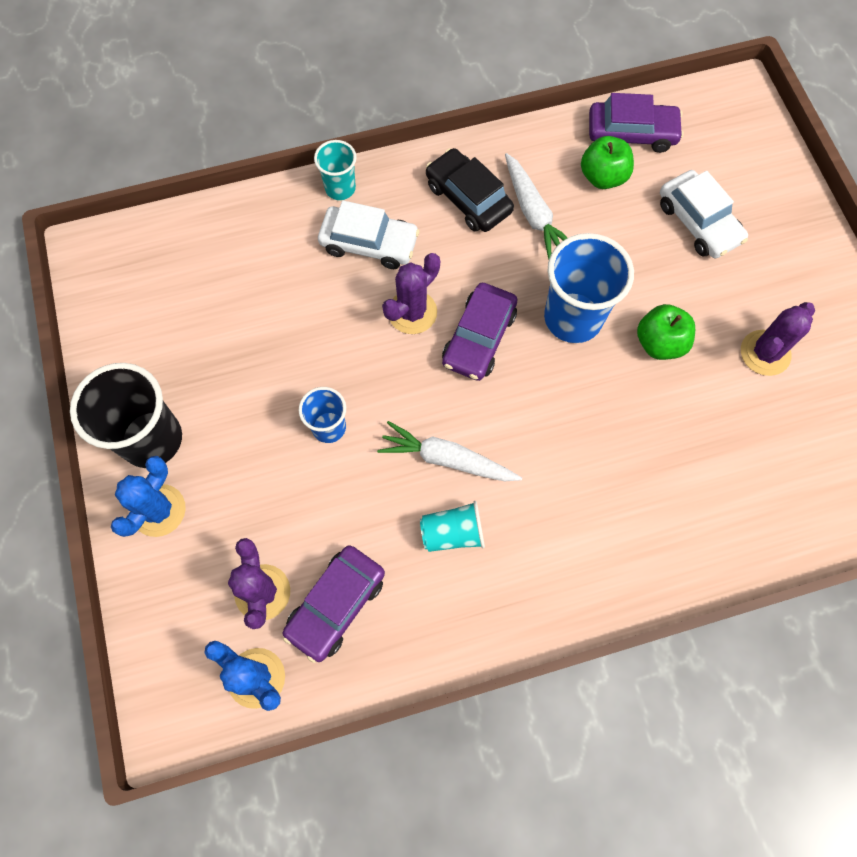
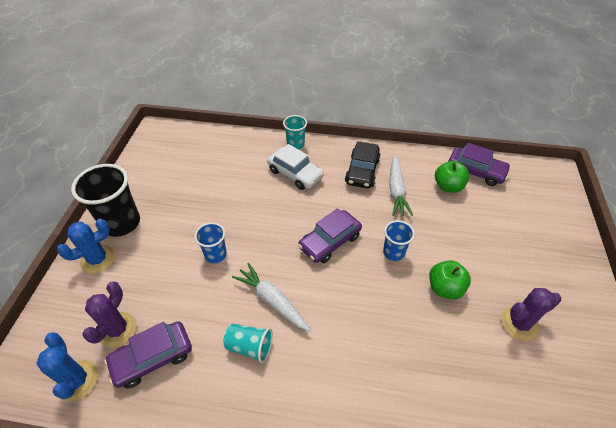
camera: 25 degrees right, 20 degrees down
(412, 312) = (299, 214): purple cactus -> none
(468, 198) = (362, 171): black car -> black car turned 150 degrees counterclockwise
(573, 318) = (393, 252): blue cup -> blue cup, size x0.55
(698, 222) = (500, 230): white car -> none

